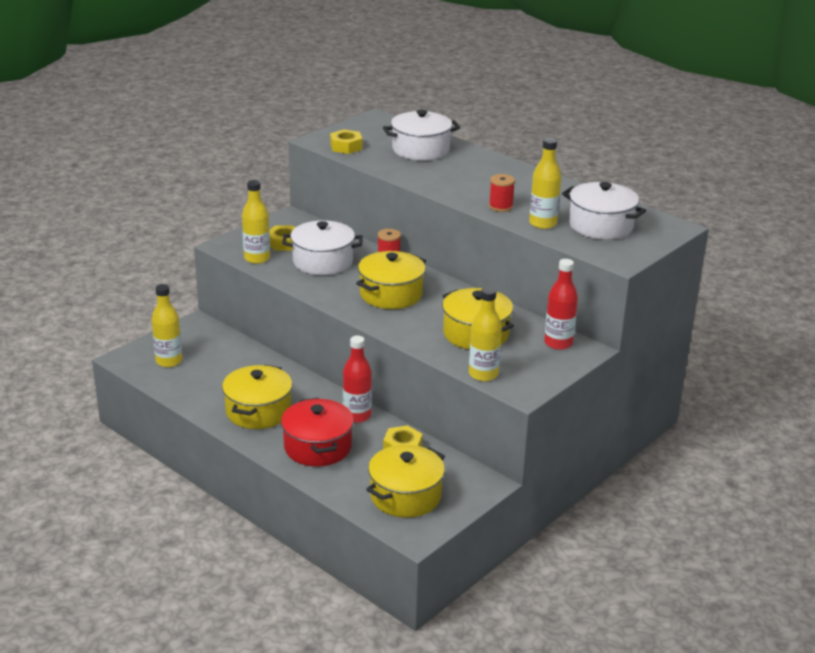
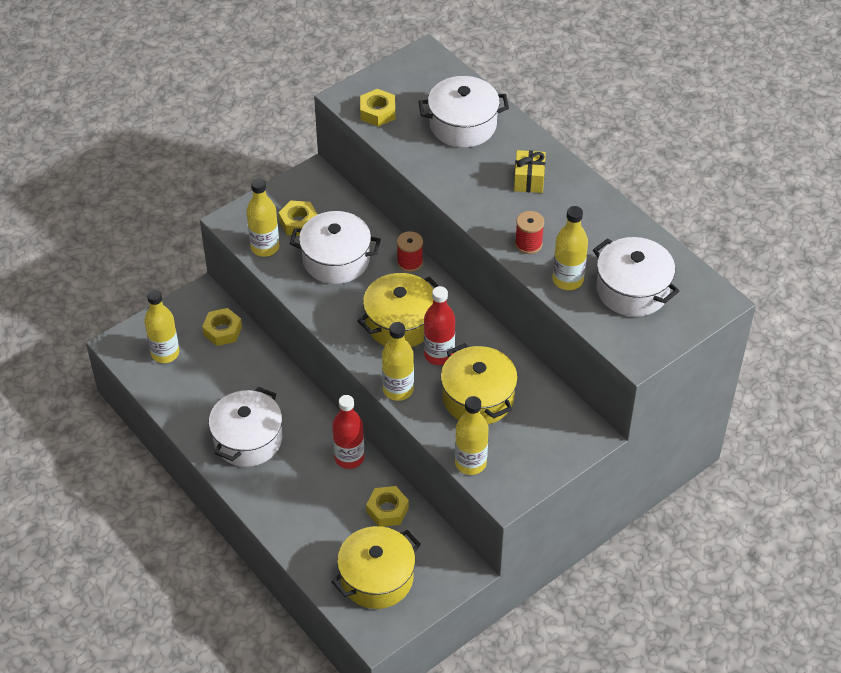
camera: 10 degrees right, 20 degrees up
(220, 343) = (222, 331): none -> yellow nut
(258, 411) = (248, 439): yellow pot -> white pot
(318, 447) = (300, 499): red pot -> none
(401, 334) = (398, 390): none -> yellow bottle
(487, 174) = (529, 180): none -> yellow gift
(558, 343) = (563, 422): red bottle -> red bottle (439, 354)

